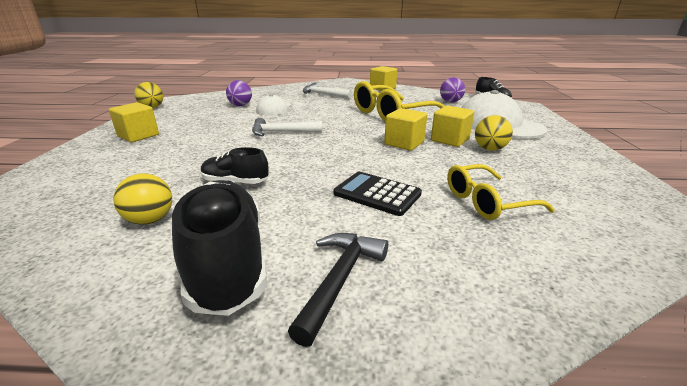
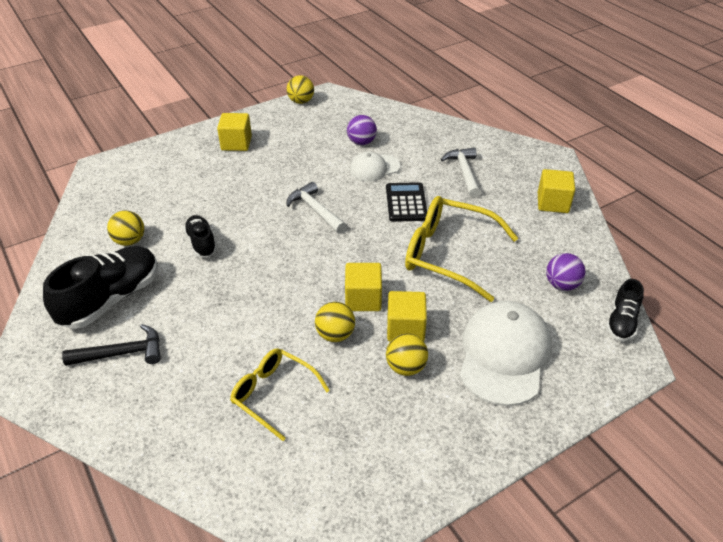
camera: 55 degrees right, 15 degrees up
(377, 194) = (238, 325): black calculator -> black calculator (406, 203)
(433, 161) = (335, 335): none -> yellow ball

